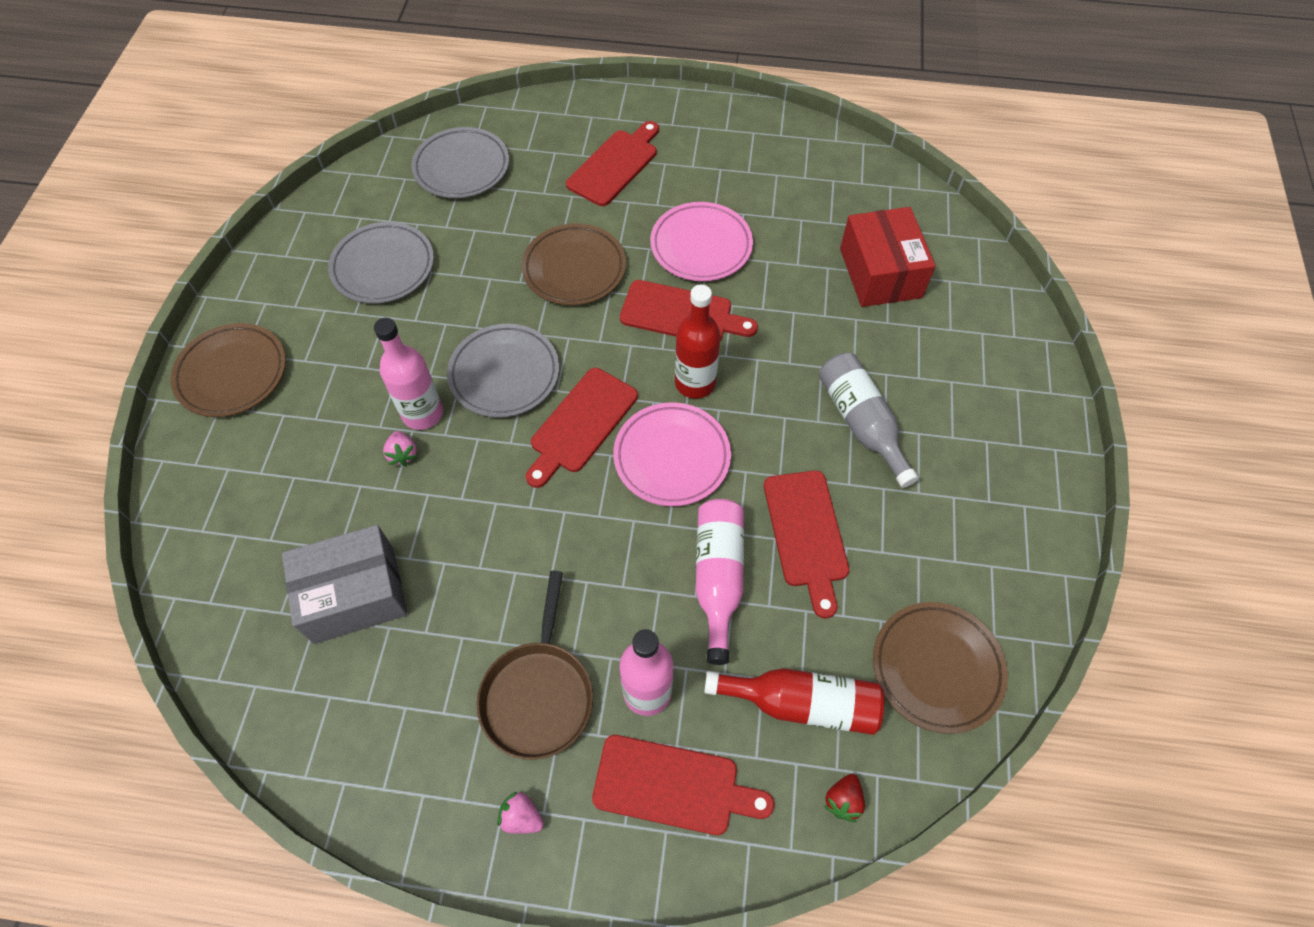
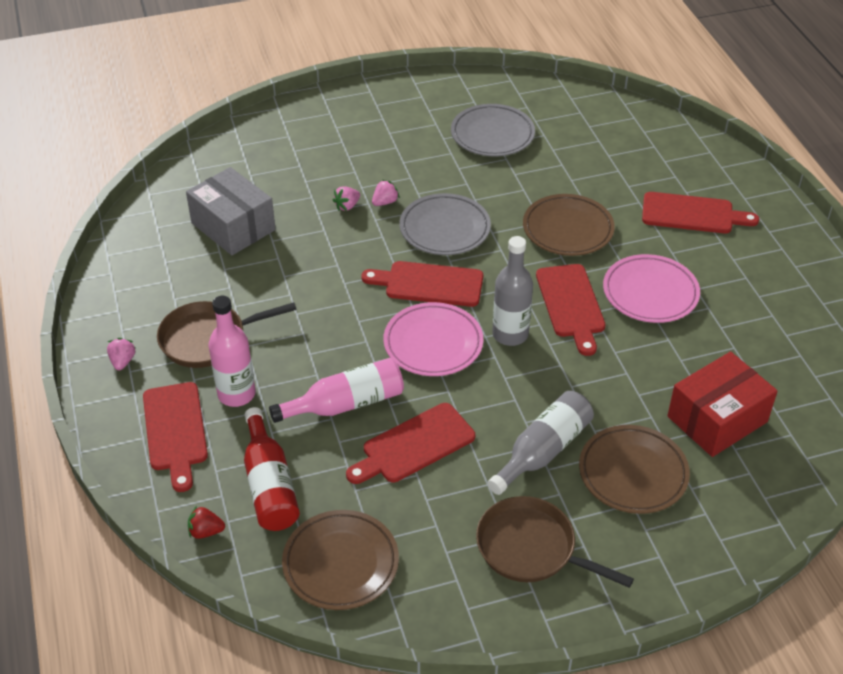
camera: 65 degrees right, 15 degrees down
(232, 374) = (358, 107): brown plate -> brown plate (633, 473)
(422, 413) = (385, 202): pink bottle -> pink strawberry
(462, 167) = (615, 135): grey plate -> none
(695, 383) = (510, 334): red bottle -> grey bottle
(975, 485) = (531, 548): none -> brown pan

